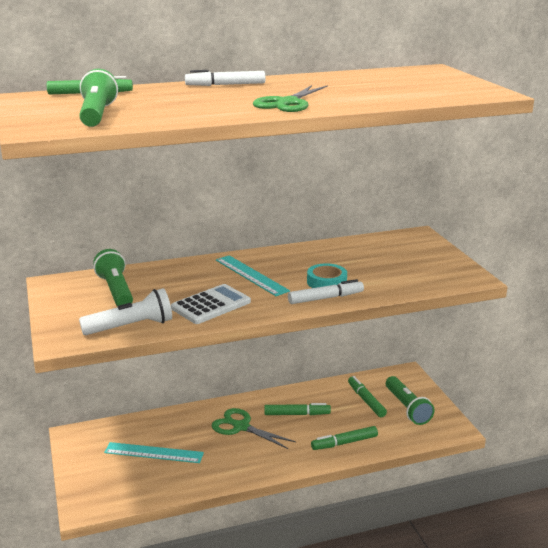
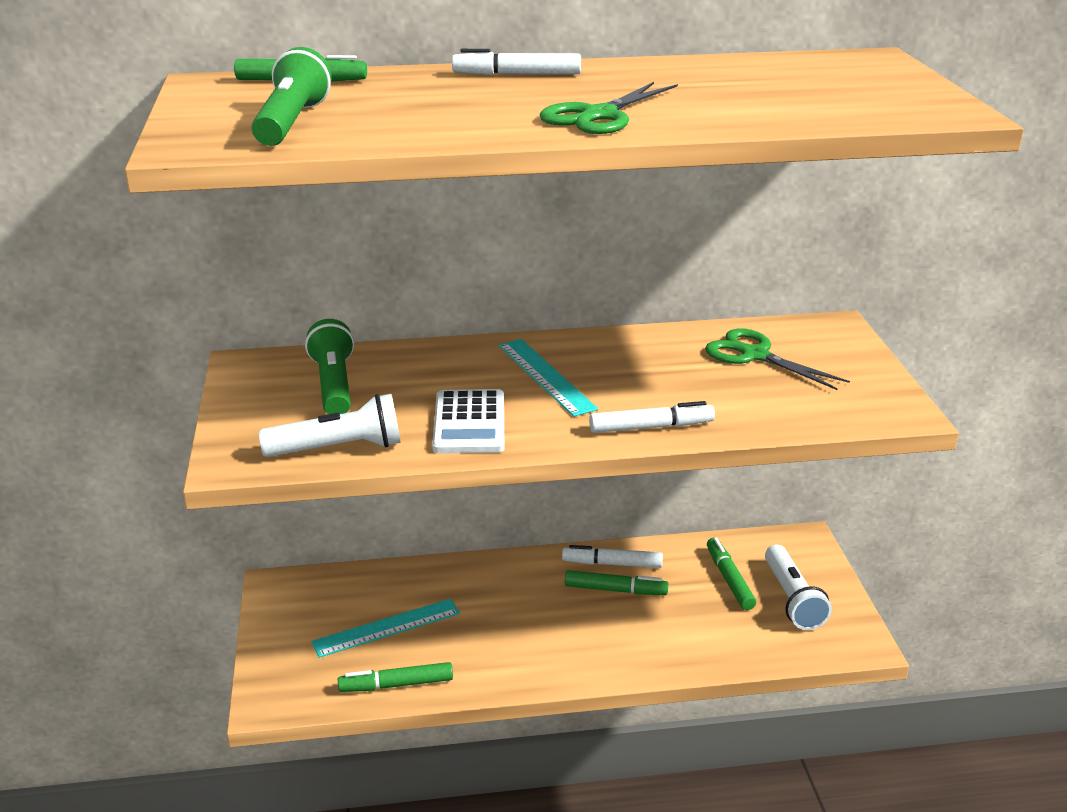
camera: 10 degrees right, 5 degrees up
(154, 453) = (386, 627): turquoise ruler -> turquoise ruler turned 45 degrees counterclockwise
(211, 305) = (469, 423): white calculator -> white calculator turned 120 degrees clockwise
(241, 427) = (525, 601): green scissors -> green scissors (754, 355)
(291, 399) = (612, 564): none -> white marker
(326, 282) = (661, 399): turquoise tape -> none
(344, 443) = (679, 646): green marker -> green marker (396, 685)
(407, 408) = (792, 599): green flashlight -> white flashlight

